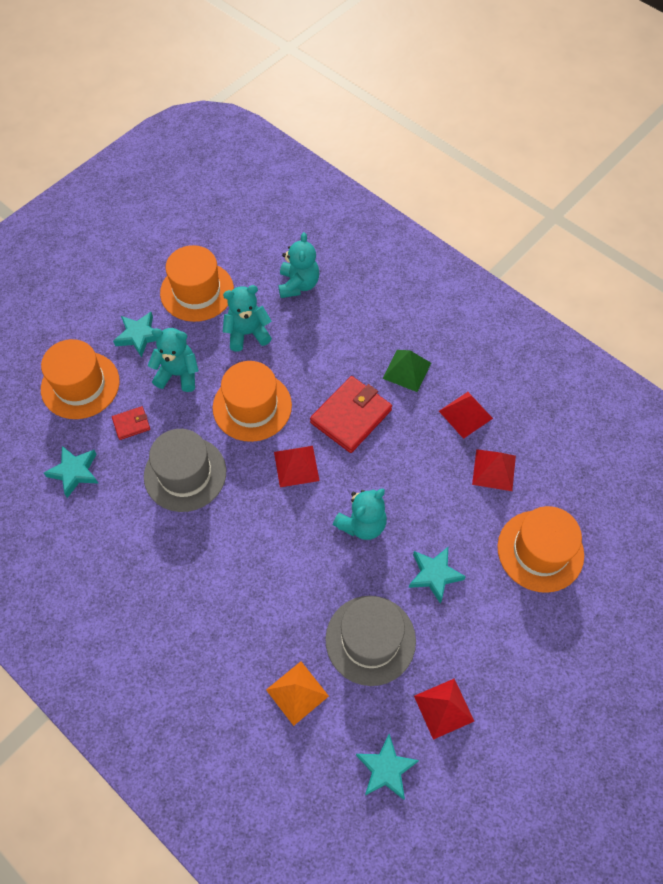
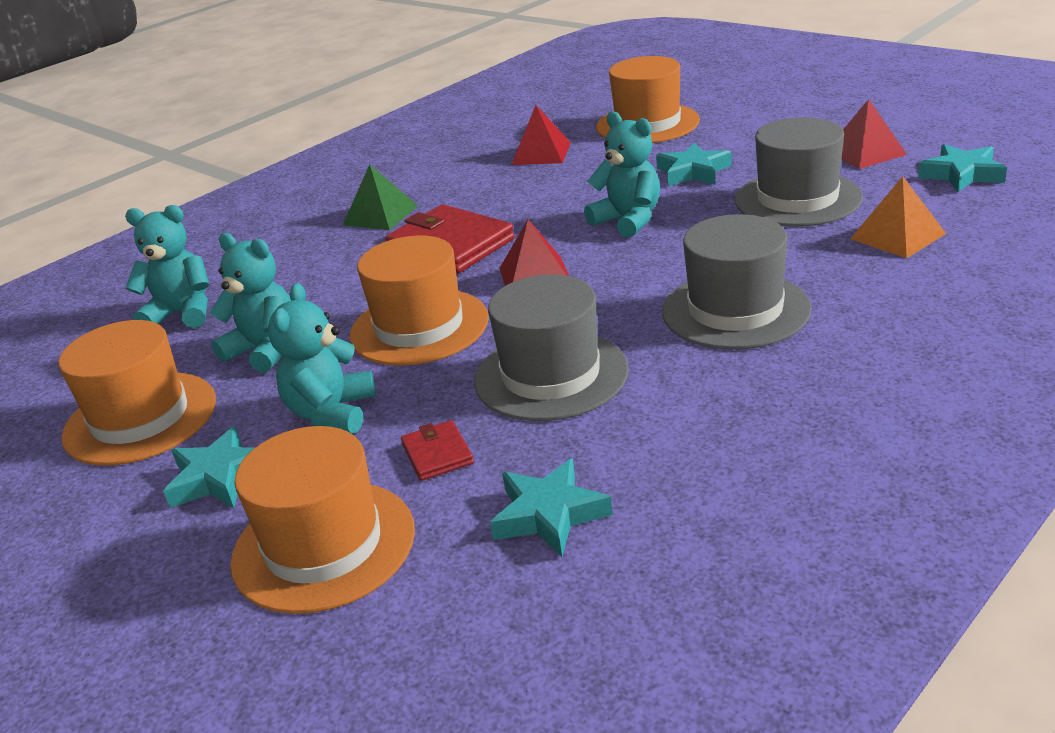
camera: 85 degrees left, 30 degrees down
(227, 575) = (735, 310): none -> grey hat
(247, 333) = (265, 350): turquoise teddy bear -> turquoise teddy bear turned 135 degrees clockwise
(465, 414) = (459, 174): red pyramid -> none

